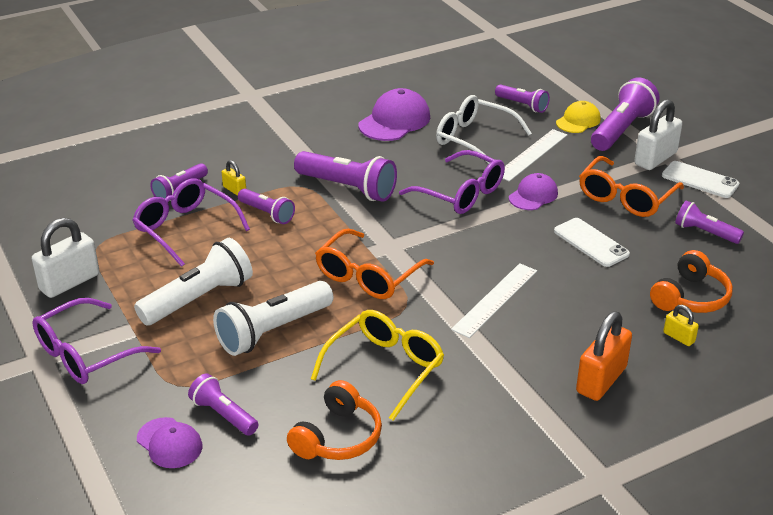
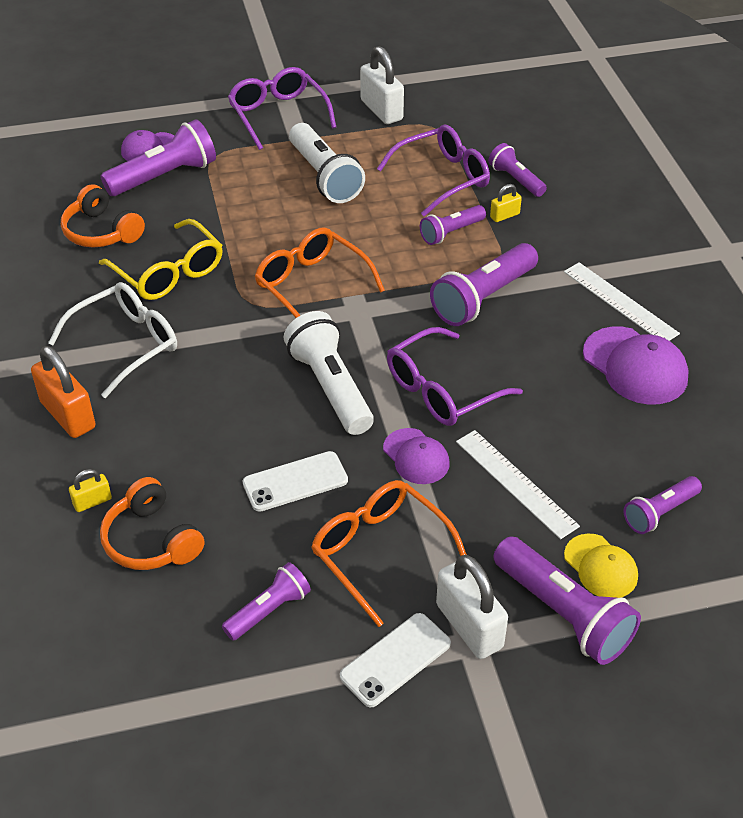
camera: 105 degrees right, 10 degrees up
(223, 415) = (164, 176): purple flashlight -> purple flashlight, size x1.69
(273, 331) = (256, 214): white flashlight -> white flashlight (330, 387)
(473, 139) = (571, 433): white glasses -> white glasses (126, 344)
(495, 300) = (229, 370): white ruler -> white ruler (620, 302)

